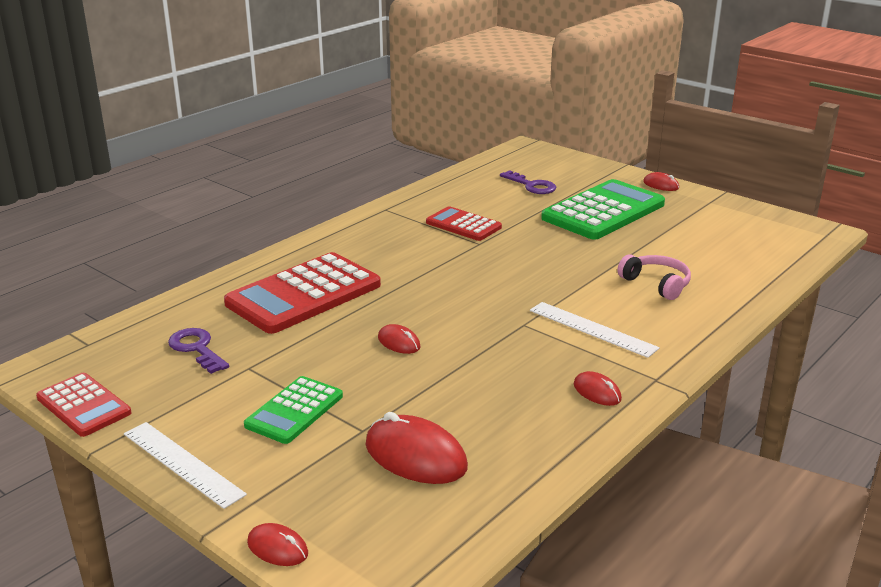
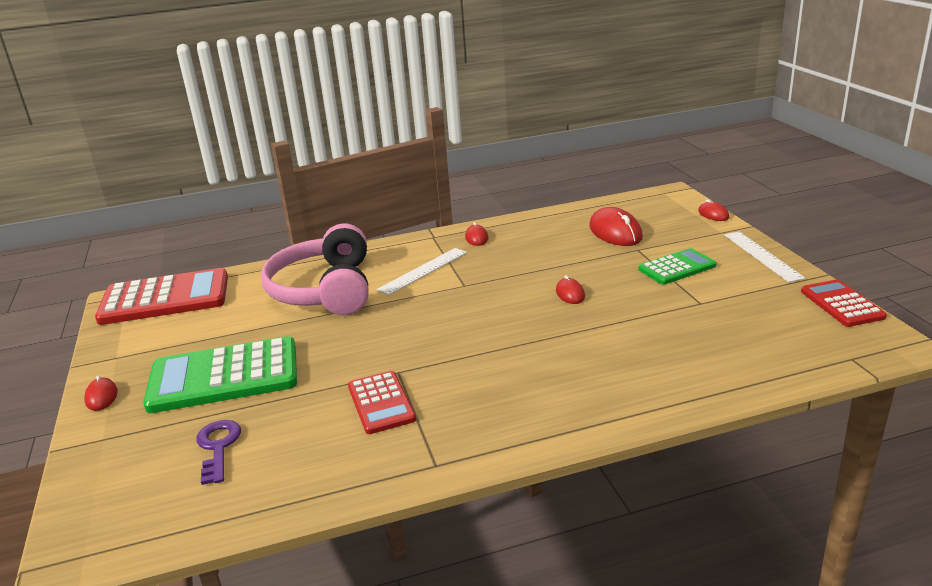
camera: 145 degrees left, 0 degrees up
(197, 349) = (742, 328): purple key -> none
(303, 294) = (621, 358): red calculator -> red calculator (165, 298)
(592, 329) = (423, 270): white ruler -> white ruler turned 60 degrees clockwise
(656, 284) = (325, 290): pink headphones -> pink headphones, size x2.08

